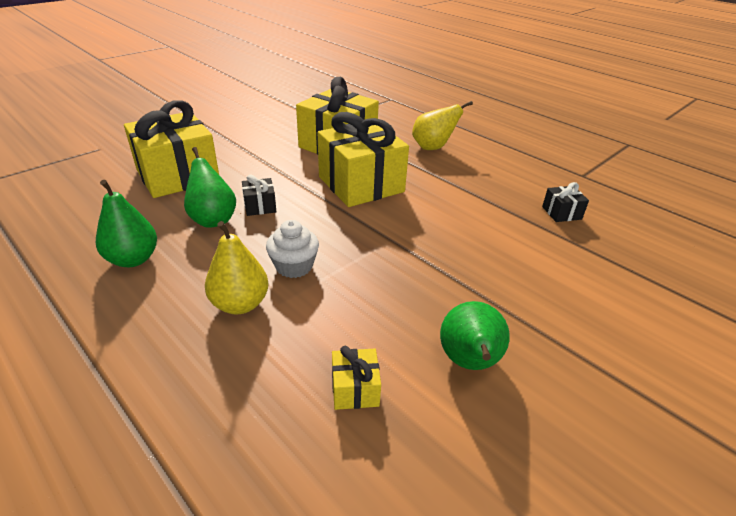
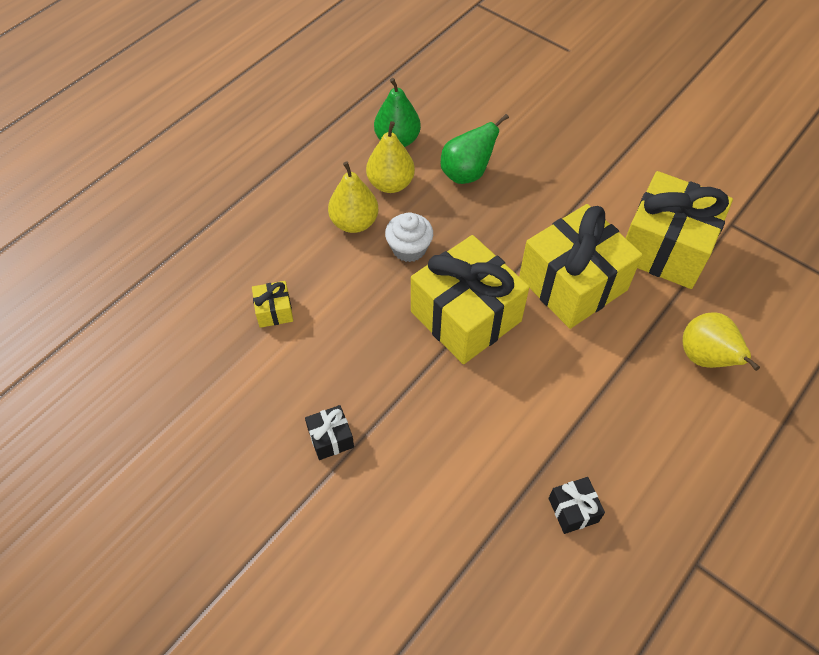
camera: 85 degrees right, 20 degrees up
(178, 176) = (537, 125): yellow gift -> yellow gift (465, 316)
(197, 270) = (390, 184): none -> yellow pear
(260, 206) = (499, 202): black gift -> black gift (330, 438)
(469, 362) = (306, 388): green pear -> none

